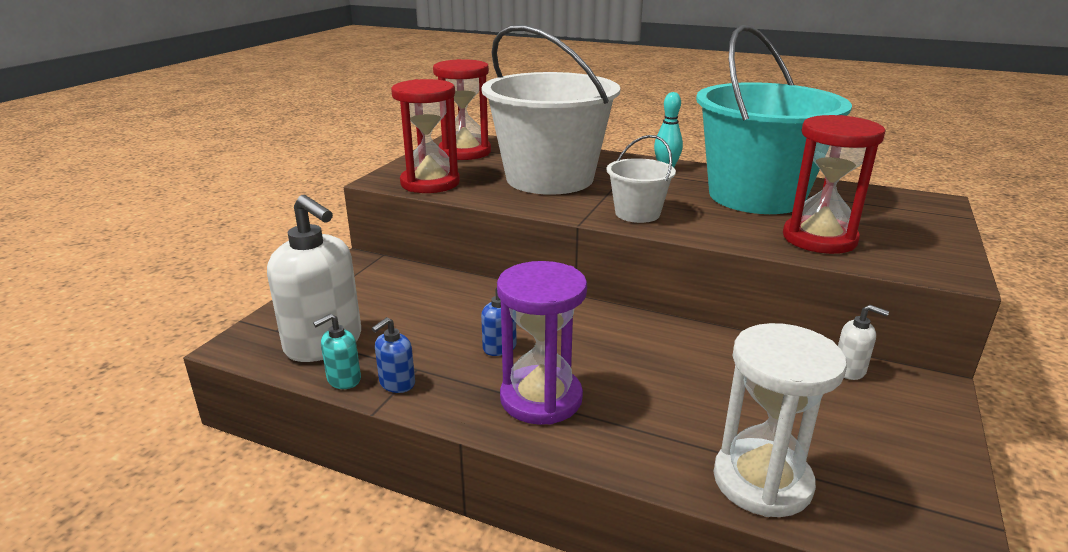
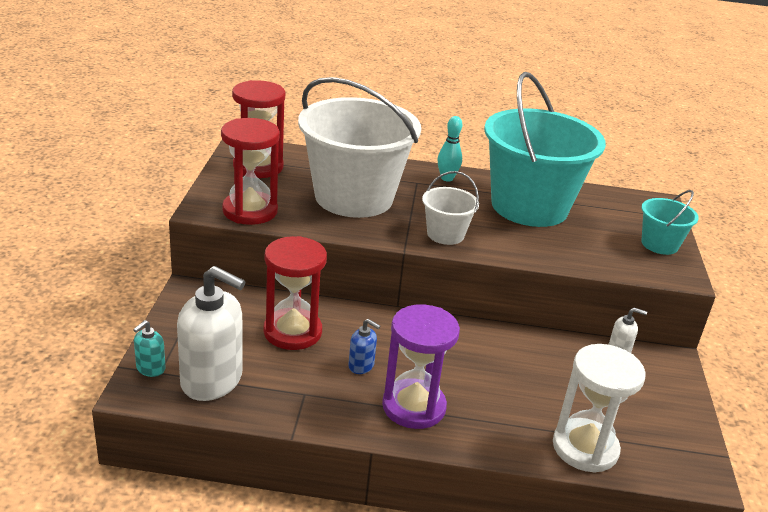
camera: 20 degrees left, 5 degrees up
(343, 379) = (250, 412): turquoise soap dispenser -> turquoise soap dispenser (150, 368)
(397, 383) = (296, 409): blue soap dispenser -> none
(819, 239) = (588, 250): red hourglass -> red hourglass (292, 332)
(925, 240) = (659, 244): none -> turquoise bucket

